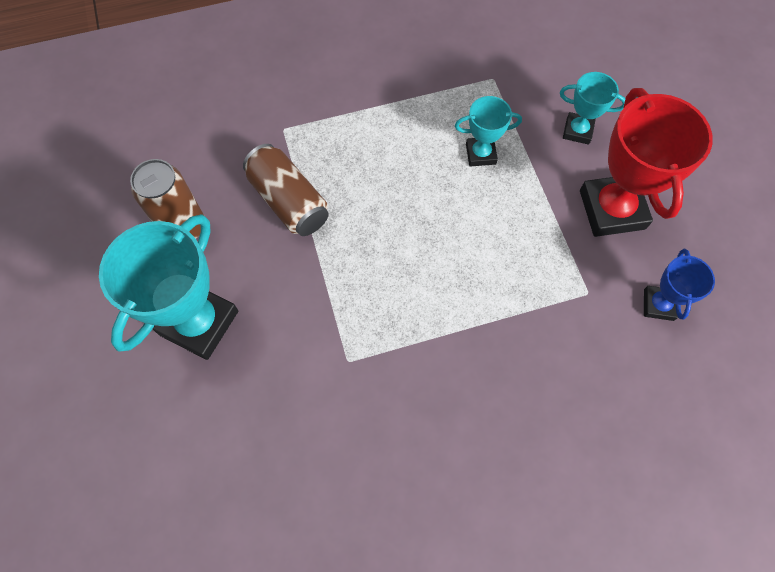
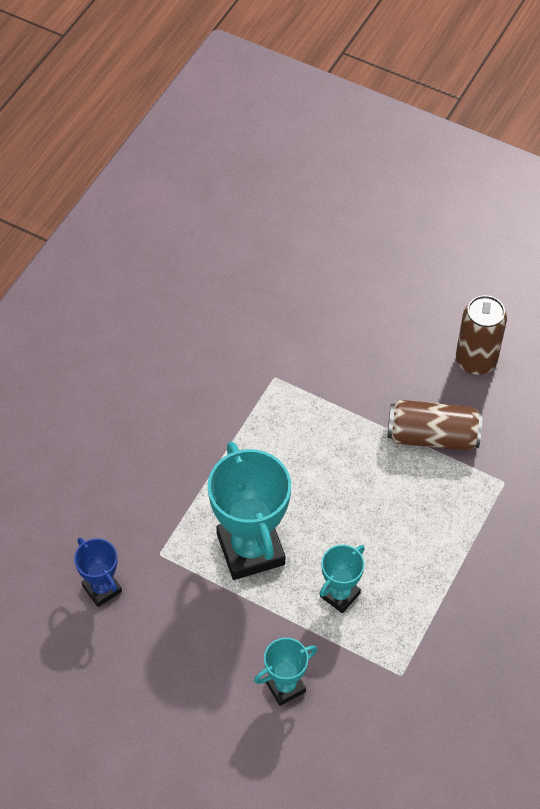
camera: 135 degrees right, 10 degrees down
(199, 323) = (390, 320): turquoise trophy -> turquoise trophy (250, 549)
(612, 209) = (197, 637): red trophy -> none

